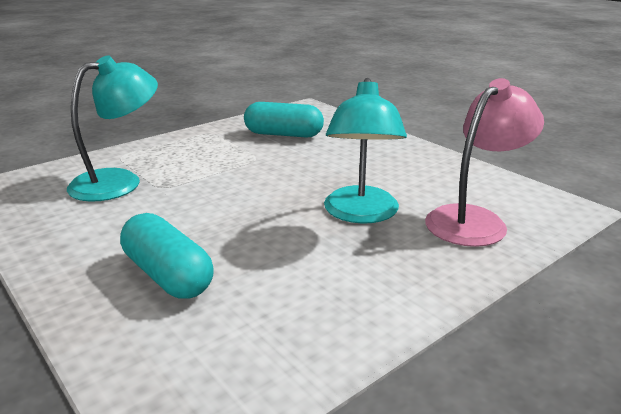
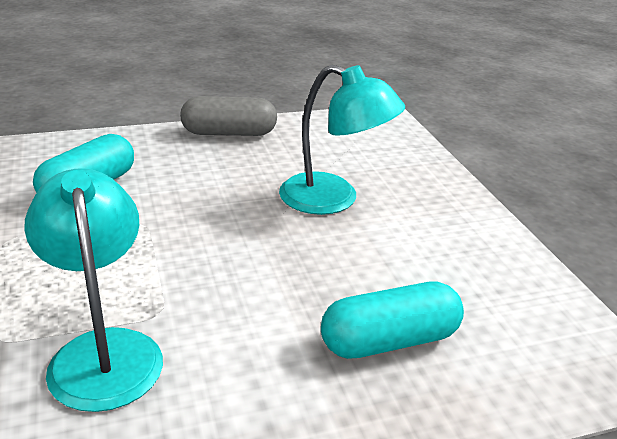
camera: 70 degrees left, 5 degrees up
(416, 153) = (229, 133): none -> grey capsule
(475, 220) = (378, 155): pink lamp -> none

